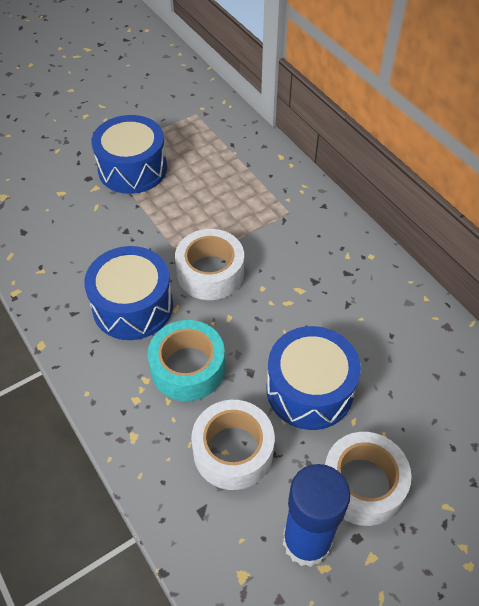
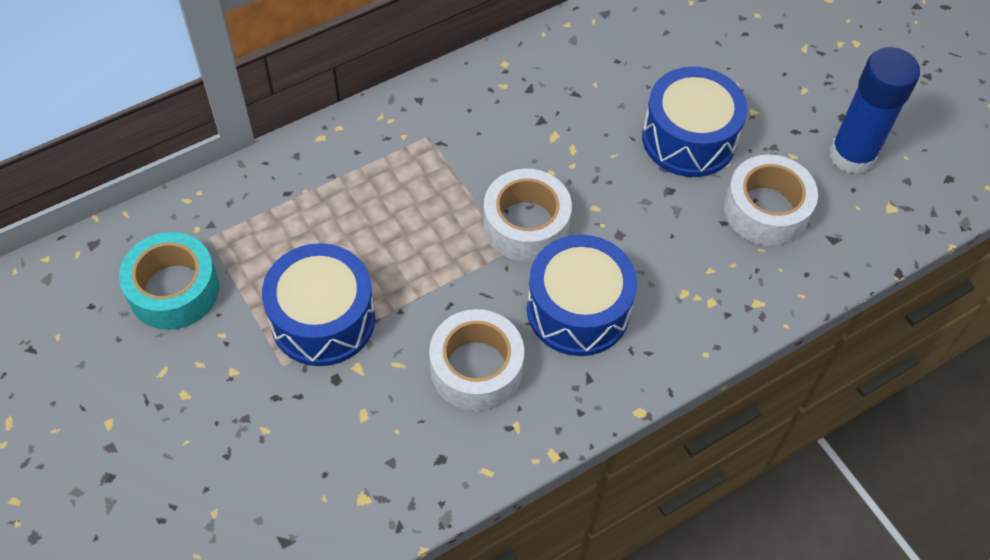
camera: 90 degrees left, 5 degrees up
(188, 368) = (667, 250): turquoise tape -> turquoise tape (174, 290)
(362, 484) = (790, 107): white tape -> white tape (476, 368)

